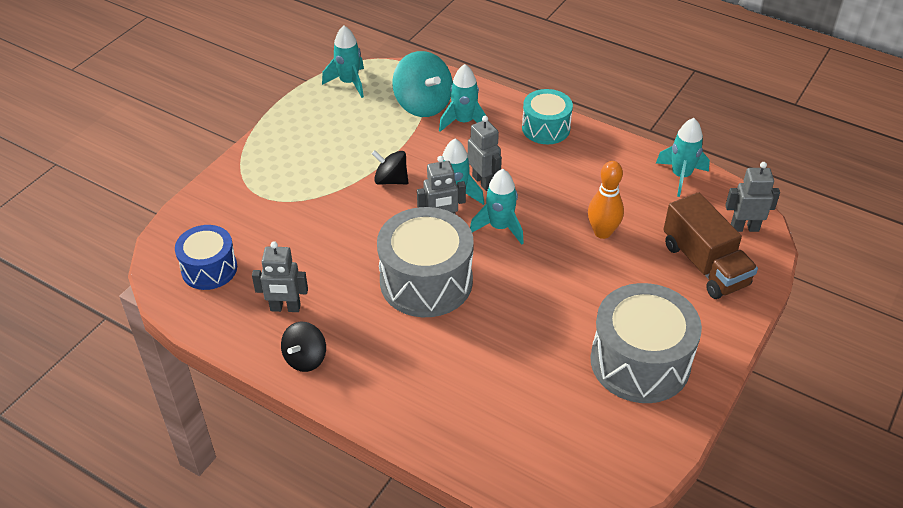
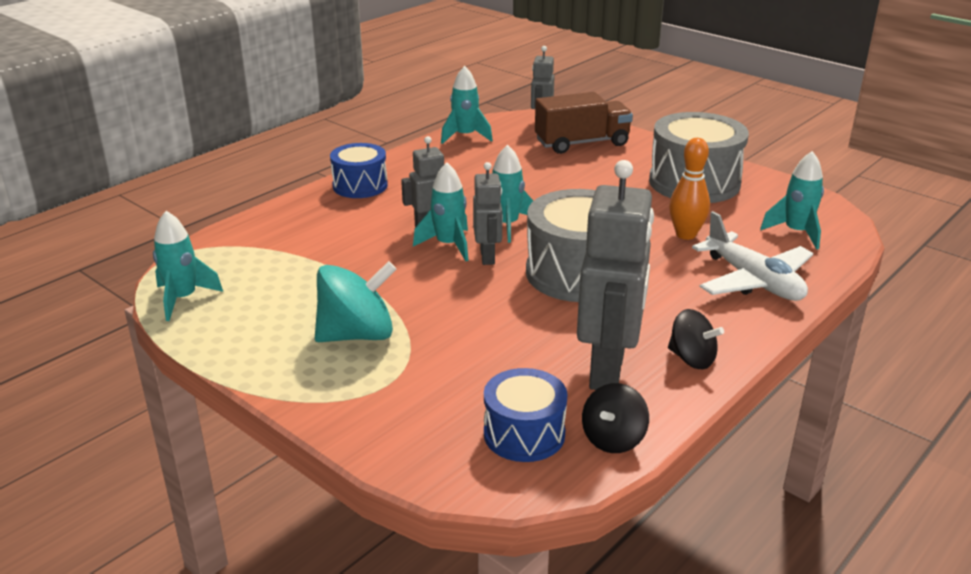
camera: 80 degrees left, 15 degrees down
(285, 308) = (608, 370): grey robot -> grey robot, size x1.85
(391, 180) = (401, 282): black spinning top -> black spinning top (613, 439)
(423, 104) = (269, 250): turquoise spinning top -> turquoise spinning top (357, 335)
(437, 405) = (753, 281): none -> white plane
(464, 122) = (320, 228): turquoise rocket -> turquoise rocket (796, 232)
(546, 128) = (360, 186): turquoise drum -> blue drum
(602, 232) = (529, 178): orange bowling pin -> orange bowling pin (686, 235)

